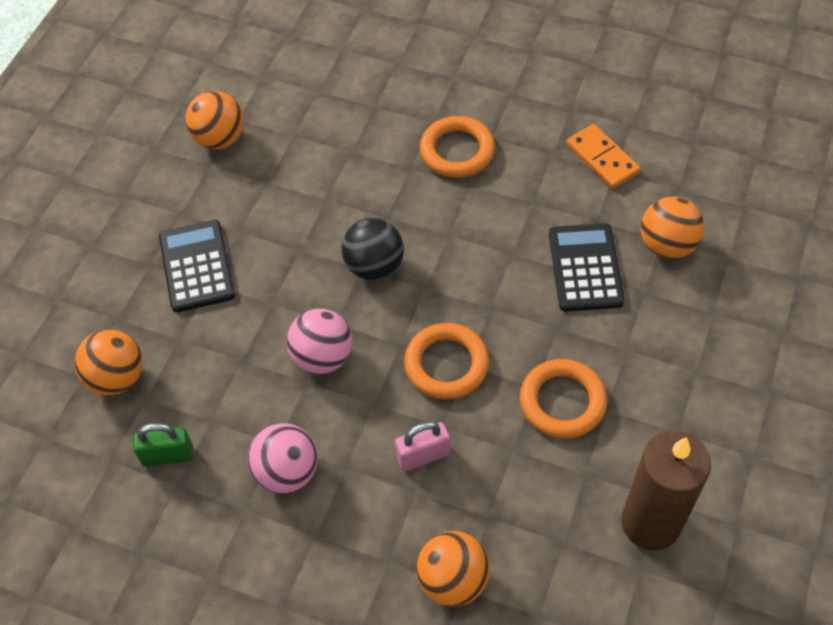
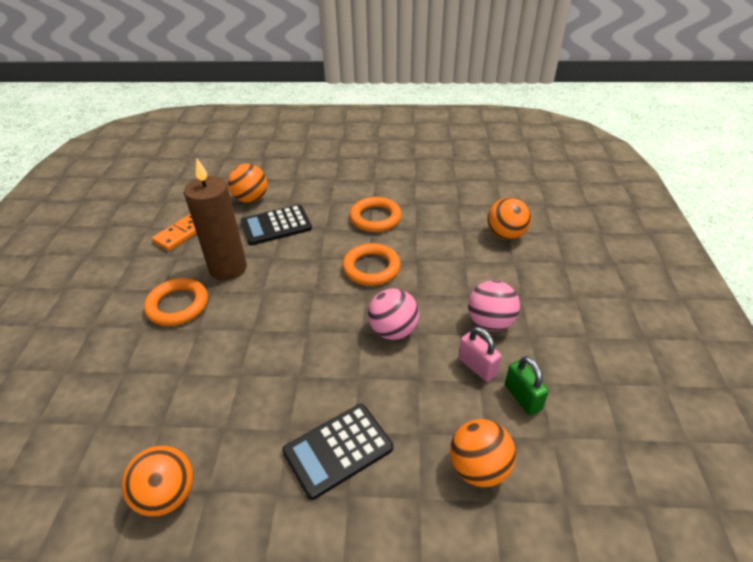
camera: 110 degrees left, 15 degrees down
(374, 266) = (302, 324): black ball -> none
(423, 456) = (440, 263): pink padlock -> pink padlock (477, 367)
(650, 522) = (429, 180): brown candle -> brown candle (228, 268)

